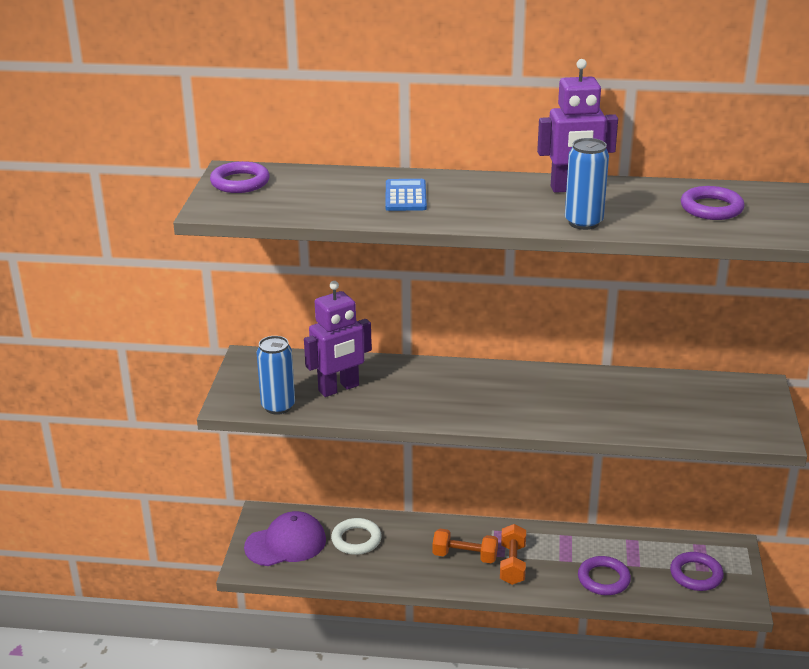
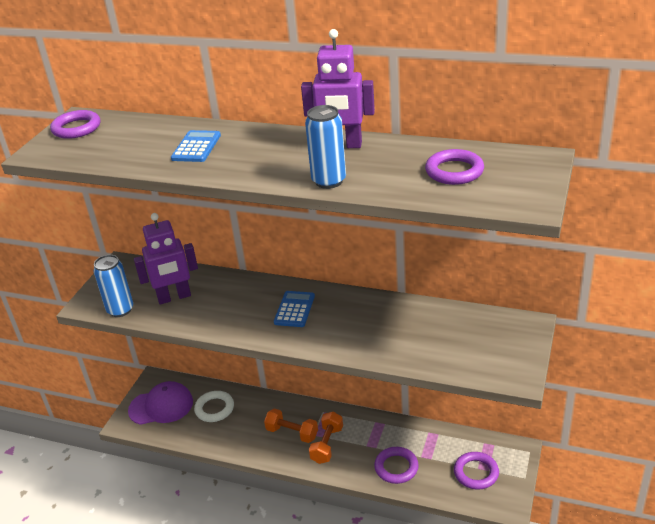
camera: 15 degrees right, 5 degrees up
(492, 390) = (294, 309): none -> blue calculator

